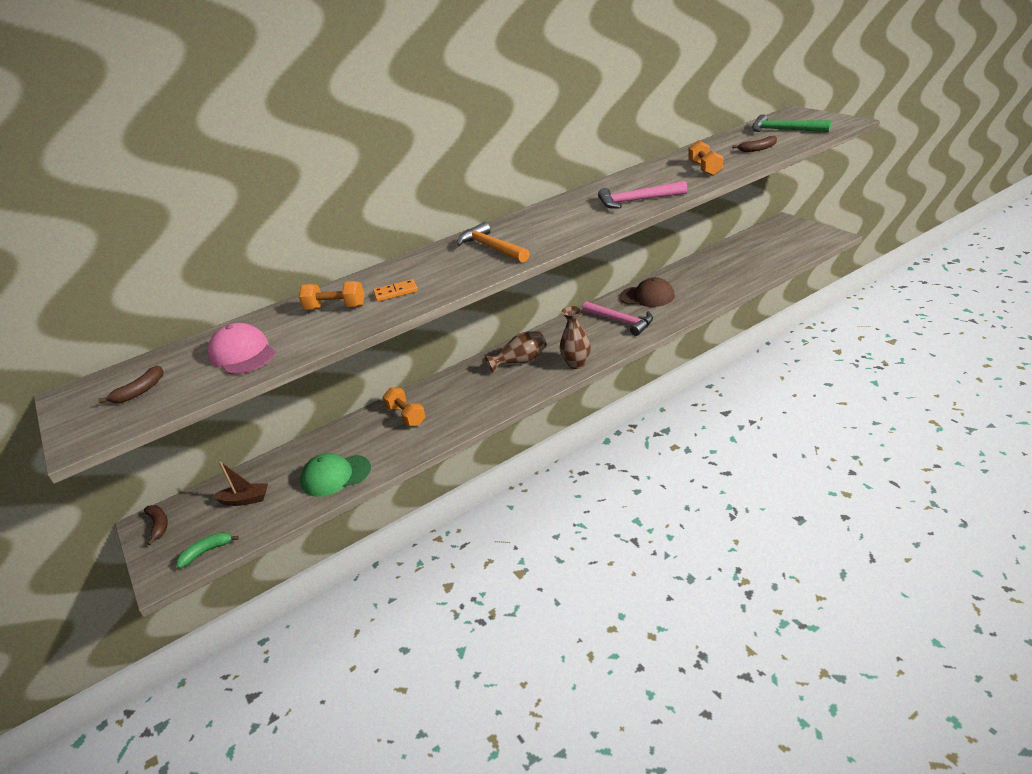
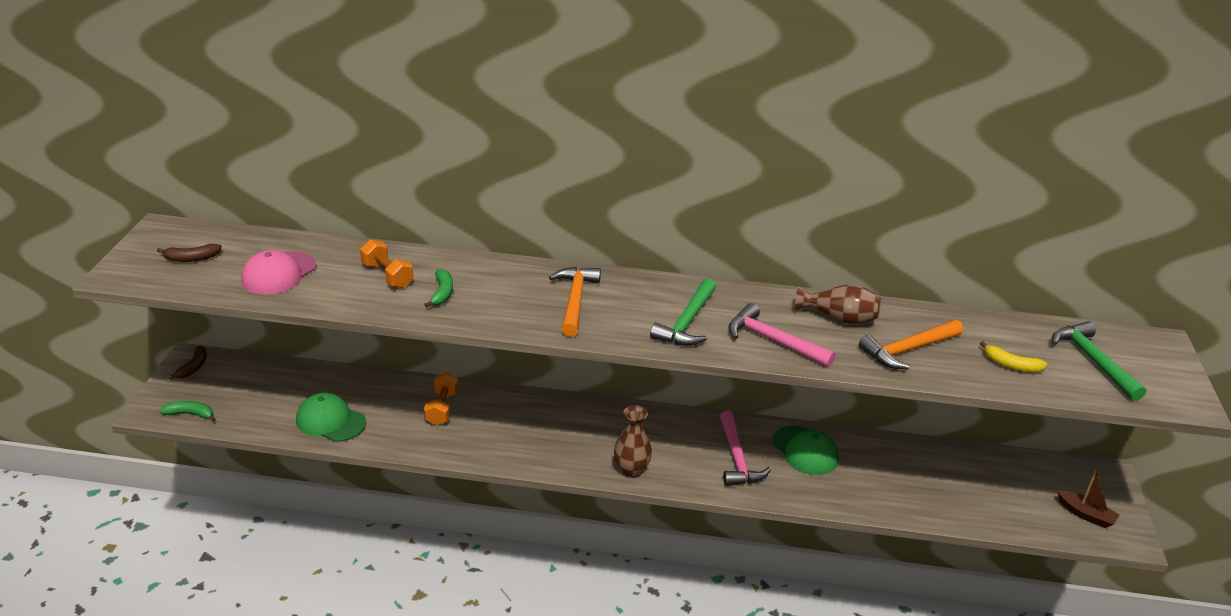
camera: 35 degrees right, 0 degrees up
(242, 354) = (279, 273): pink cap -> pink cap turned 150 degrees counterclockwise
(245, 500) = (258, 391): brown boat -> brown boat (1085, 514)
(395, 292) = (442, 293): orange domino -> green banana
(520, 361) = (594, 429): brown vase -> brown vase (839, 318)
(576, 220) = (687, 322): none -> green hammer
(647, 296) = (805, 451): brown cap -> green cap
(705, 169) = (908, 350): orange dumbbell -> orange hammer
(758, 149) = (1011, 365): brown banana -> yellow banana

